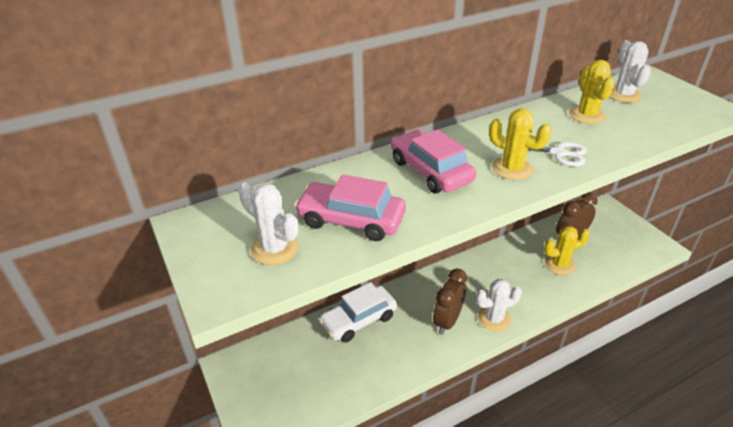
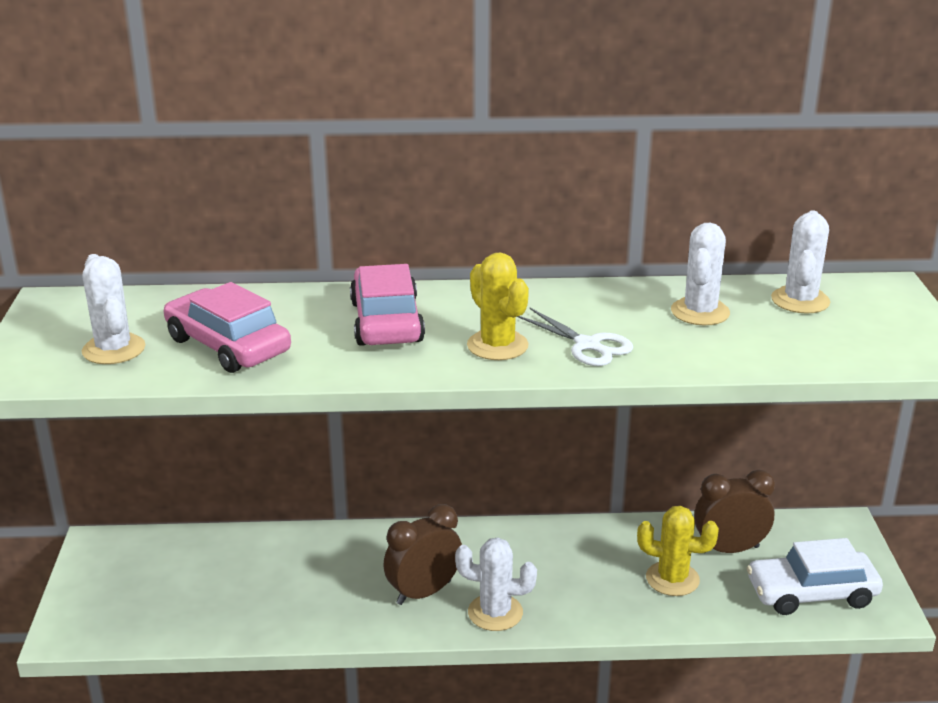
camera: 25 degrees right, 10 degrees down
(358, 320) = (302, 549): white car -> white car (811, 593)
(587, 115) = (700, 312): yellow cactus -> white cactus

